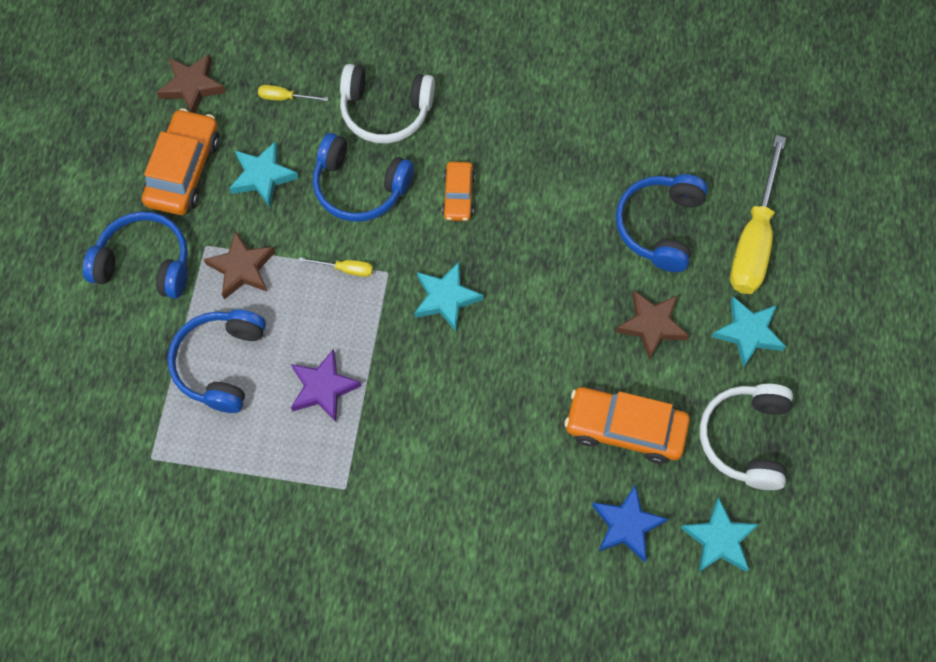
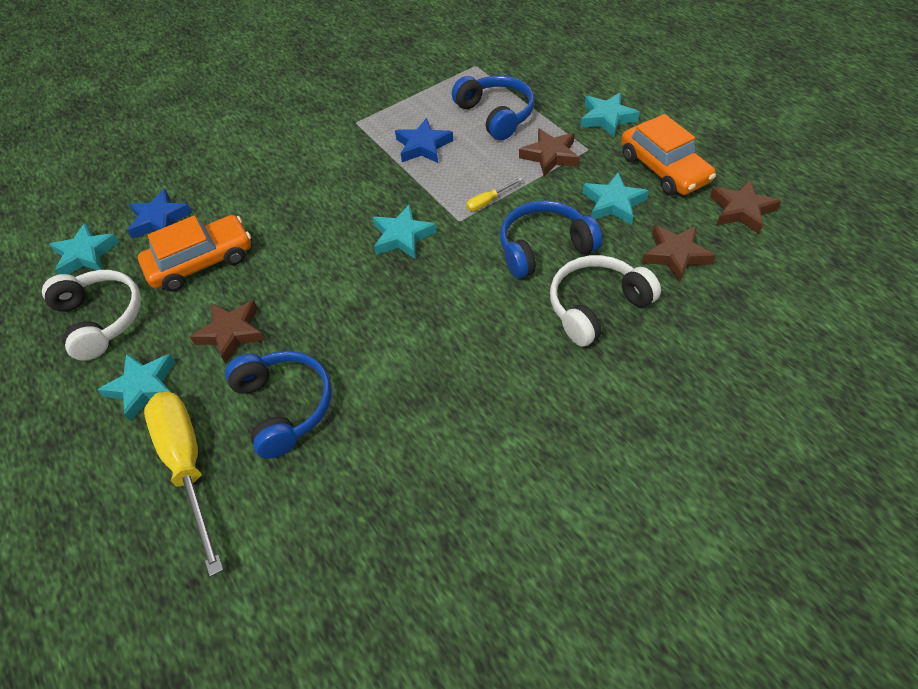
camera: 140 degrees right, 15 degrees down
(145, 263) = (607, 118): blue headphones -> turquoise star
(285, 97) = (675, 255): yellow screwdriver -> brown star
(323, 388) = (423, 146): purple star -> blue star
(458, 196) = (469, 298): orange car -> none

